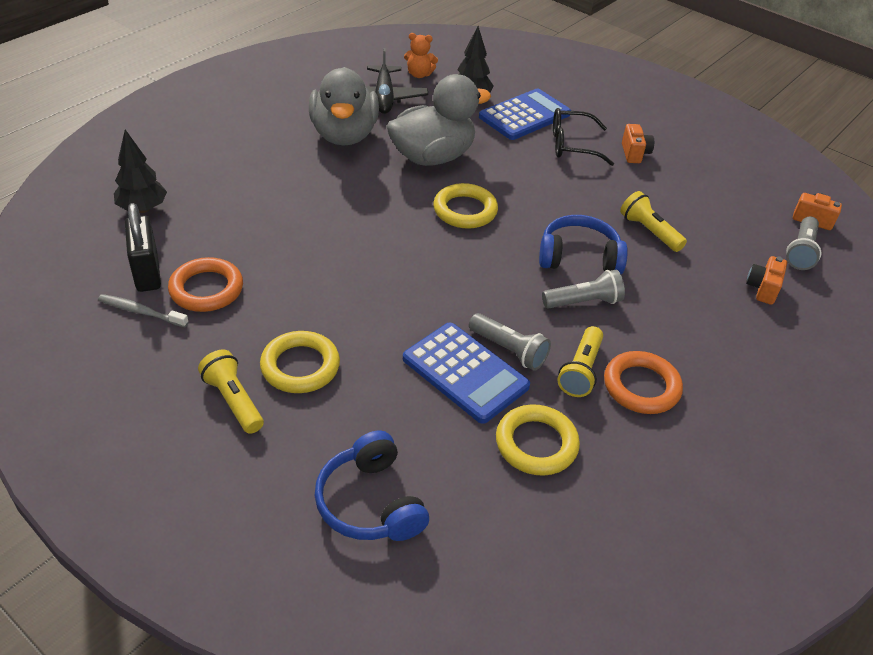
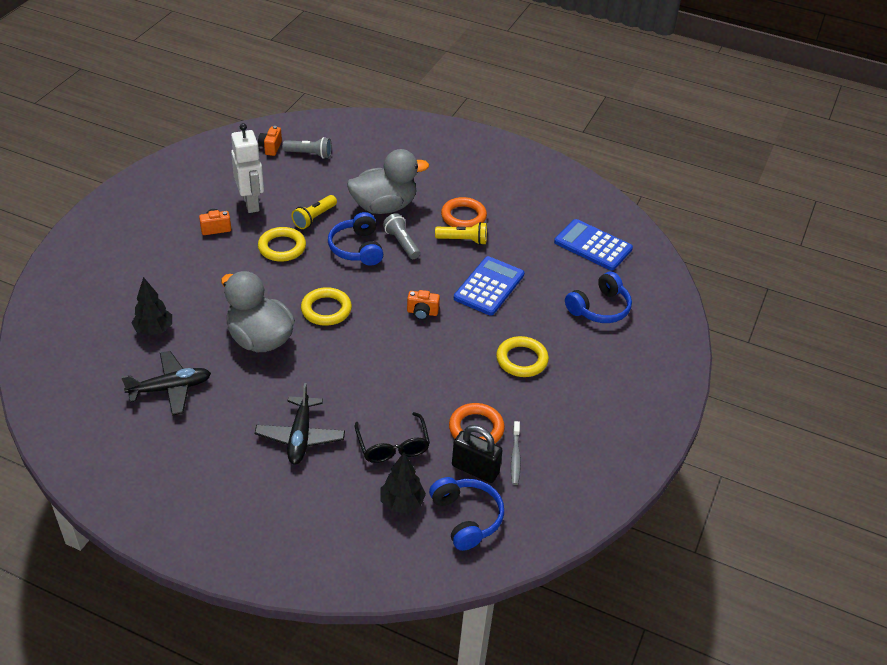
camera: 105 degrees left, 0 degrees up
(87, 249) = (466, 518): none -> blue headphones
(147, 273) = (475, 469): black padlock -> black padlock turned 60 degrees clockwise
(233, 400) = (564, 383): yellow flashlight -> none
(276, 161) = (300, 437): none -> black plane
(344, 135) = (244, 401): grey duck -> grey duck (384, 206)
(419, 74) = (118, 372): orange teddy bear -> none
(509, 350) = (461, 271): grey flashlight -> none
(524, 115) = (175, 293): blue calculator -> blue calculator (593, 245)
(536, 444) = (526, 252): yellow ring -> yellow ring (282, 247)
(572, 145) = (214, 261): black glasses -> black glasses (393, 446)
(684, 185) = (251, 203): none -> white robot
(762, 289) = (354, 171): orange camera -> orange camera (422, 312)

